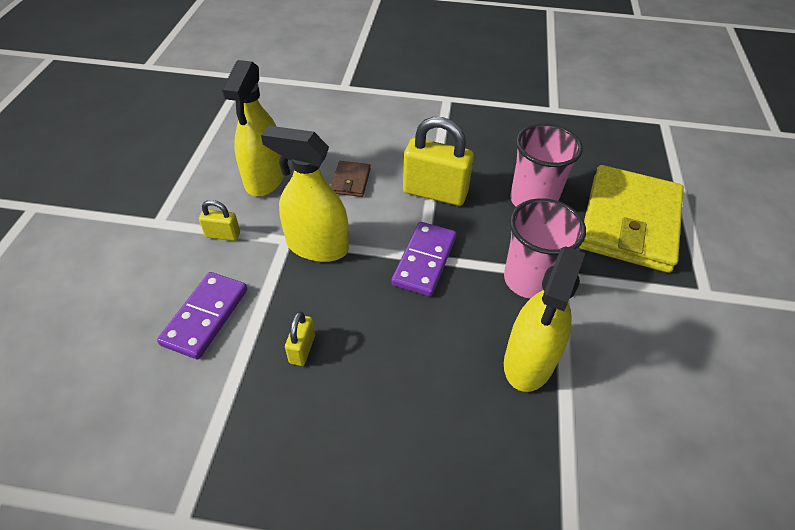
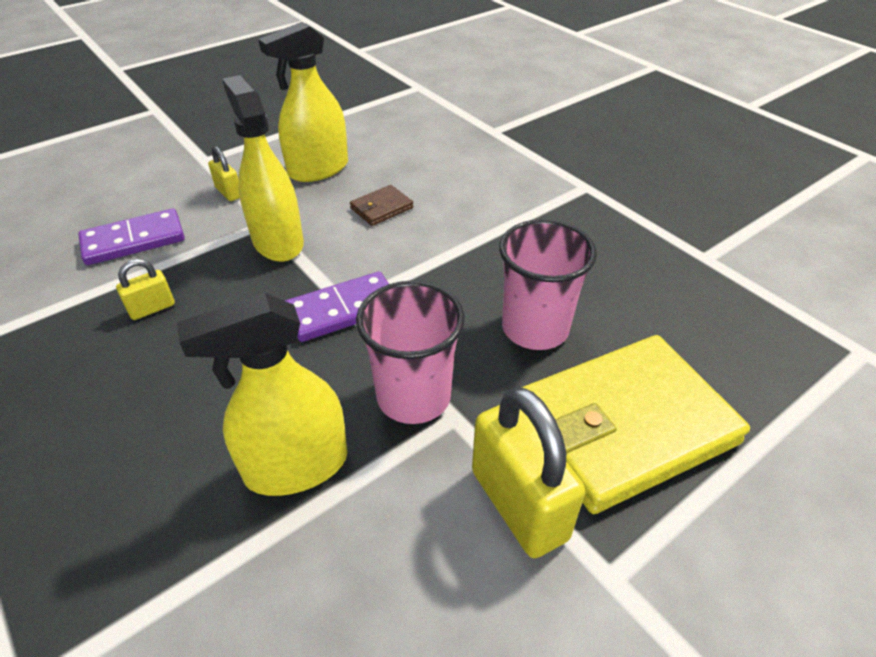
camera: 45 degrees right, 5 degrees down
(435, 192) = (442, 260): yellow padlock -> yellow padlock (518, 504)

